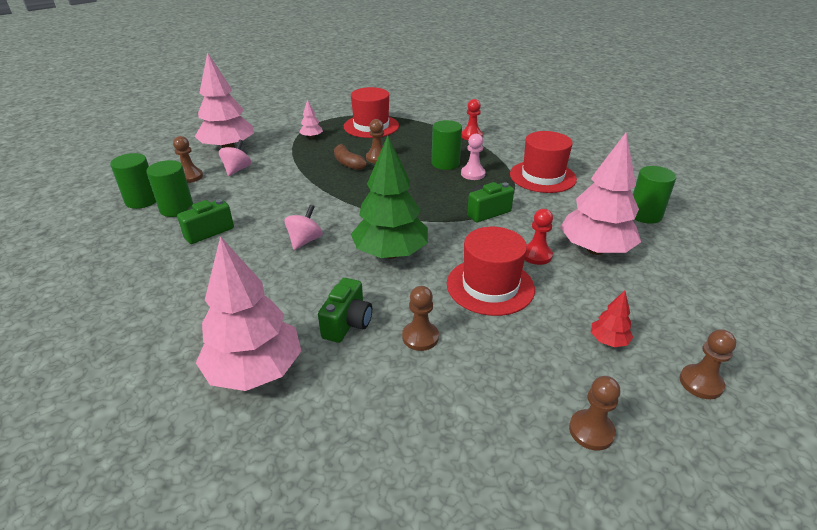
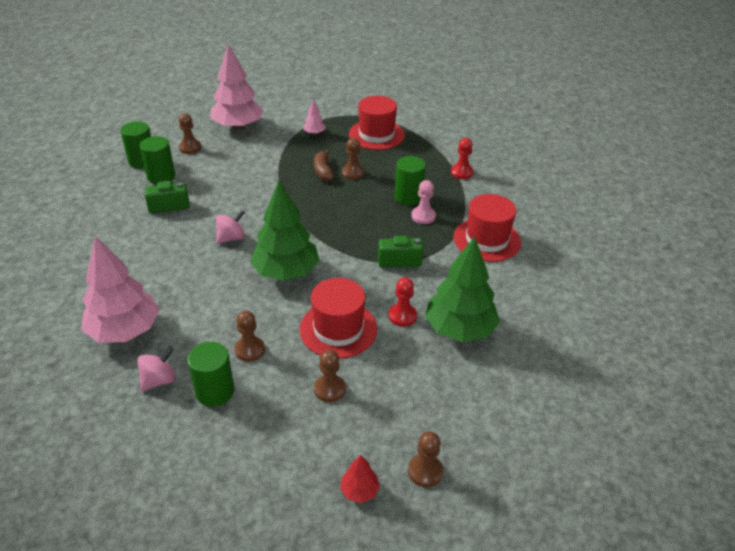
camera: 25 degrees right, 5 degrees up
(237, 170) = (229, 151): pink spinning top -> pink spinning top (159, 380)
(347, 323) = (209, 319): green camera -> none
(591, 431) = (306, 466): brown pawn -> brown pawn (330, 389)
(595, 249) = (459, 329): pink tree -> green tree
(608, 341) = (387, 410): red tree -> red tree (359, 491)
(645, 215) = (544, 312): green cylinder -> green cylinder (215, 391)

